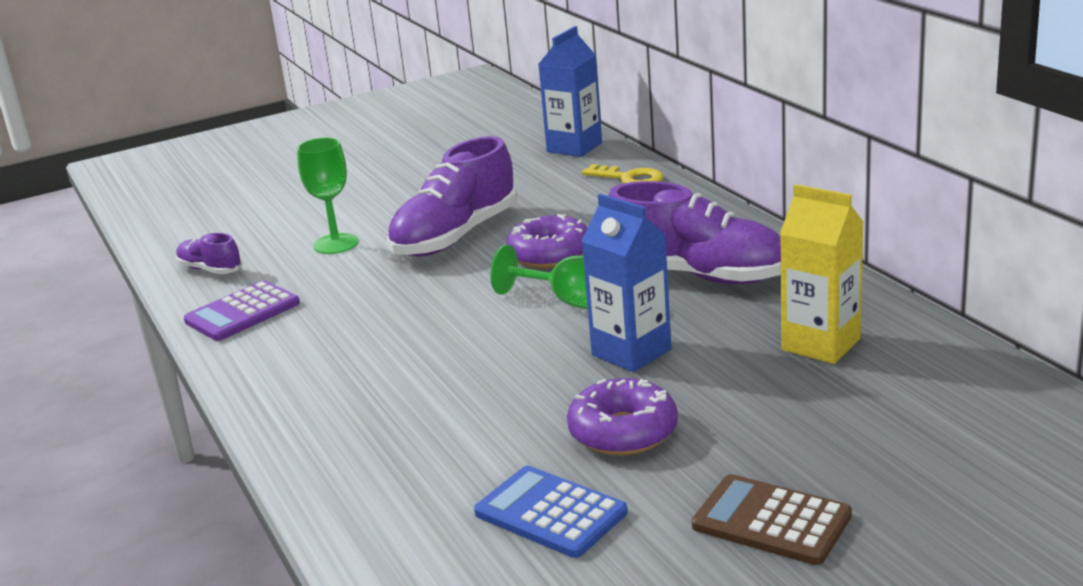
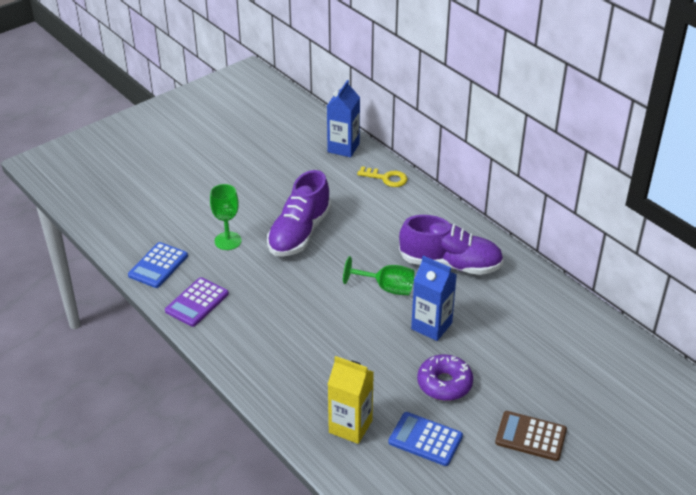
camera: 15 degrees left, 15 degrees up
(210, 270) = (158, 266): purple shoe -> blue calculator
(550, 254) = (361, 248): purple donut -> none
(821, 344) = (527, 316): yellow carton -> yellow carton (350, 426)

